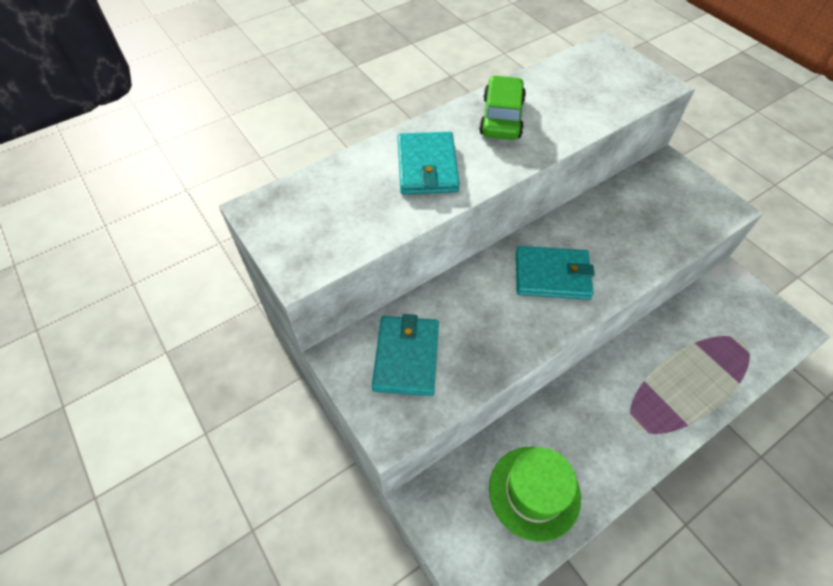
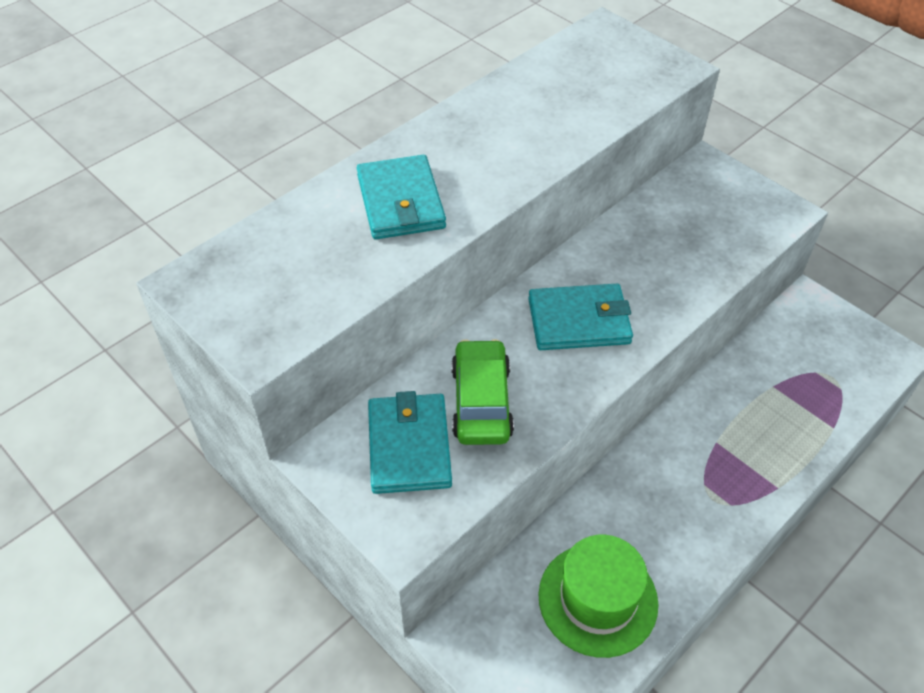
camera: 10 degrees left, 5 degrees down
(501, 117) = (485, 129): green car -> green car (481, 401)

